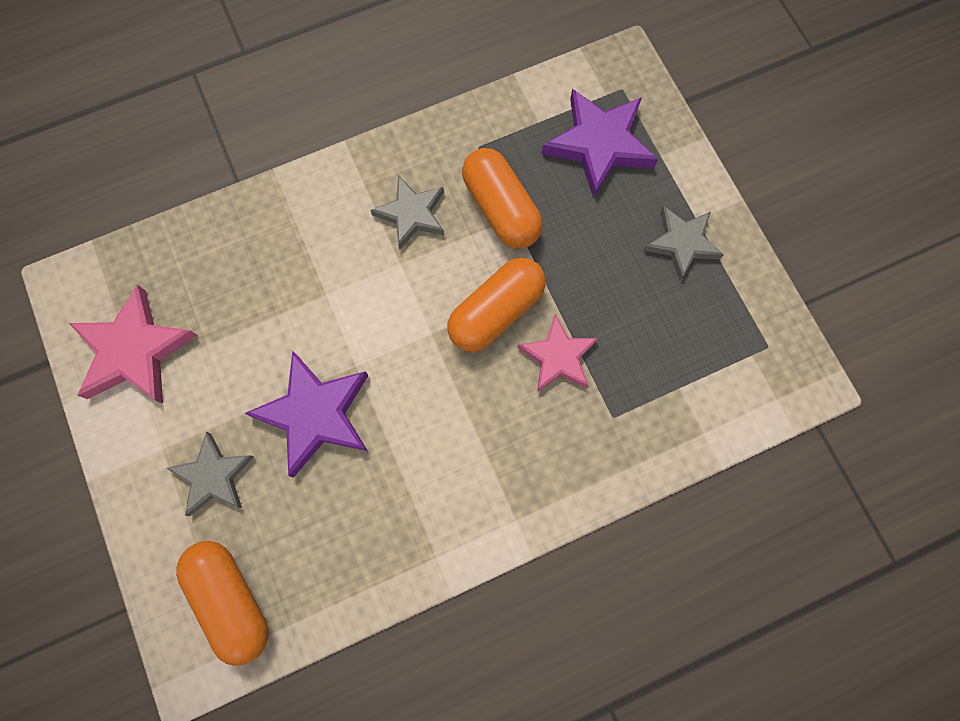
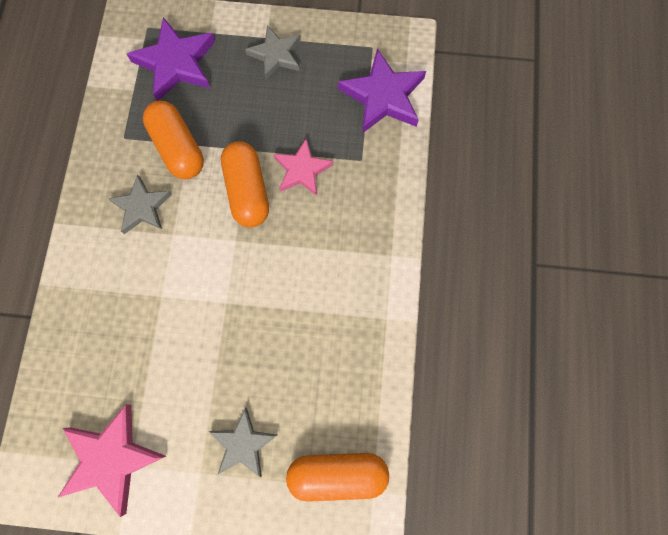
camera: 60 degrees left, 0 degrees up
(315, 414) = (243, 348): purple star -> purple star (383, 96)
(501, 208) = (178, 148): orange capsule -> orange capsule turned 60 degrees clockwise

